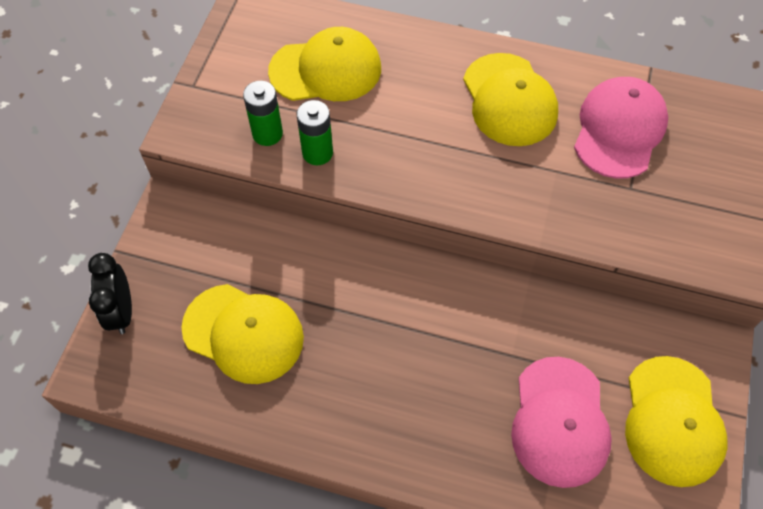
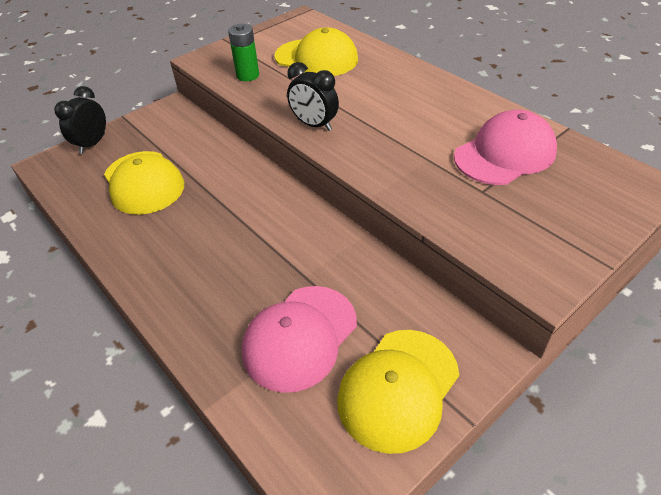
camera: 35 degrees right, 15 degrees down
(317, 153) = (268, 94): green battery -> none
(409, 177) = (314, 125): none -> black clock
(509, 100) = (429, 110): yellow cap -> none

